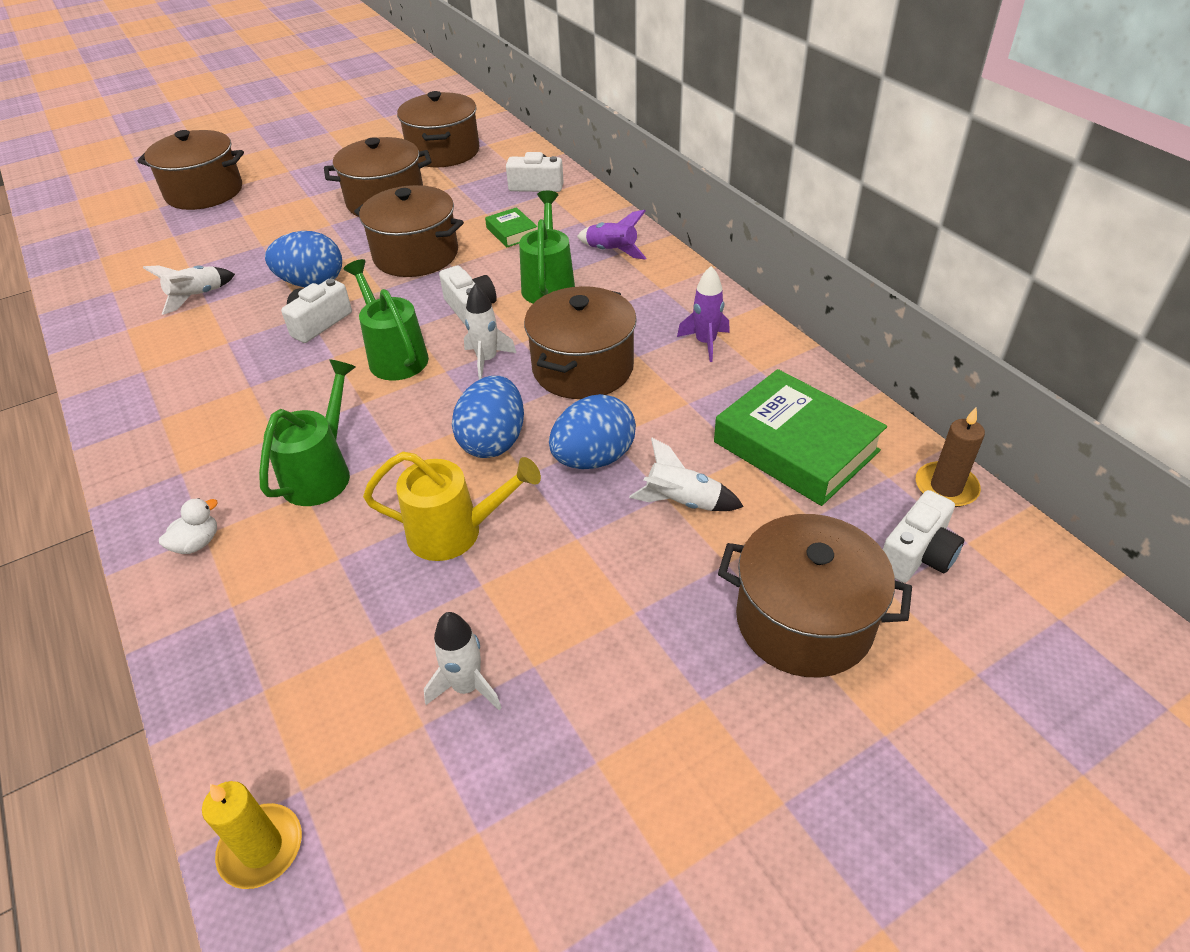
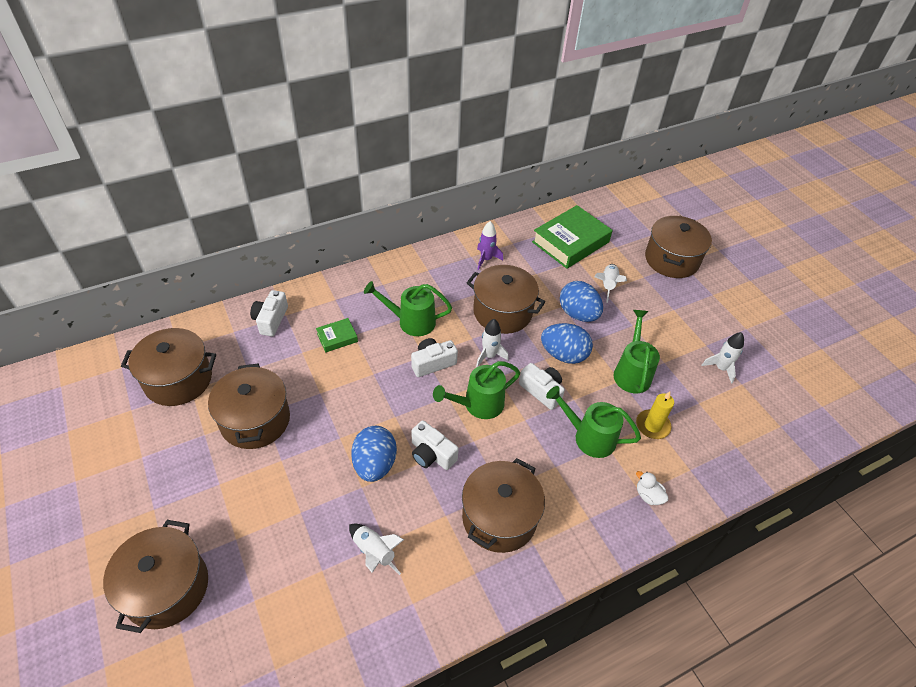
camera: 90 degrees left, 5 degrees up
(261, 848) = (808, 437): yellow candle -> yellow candle (652, 426)
(416, 255) = (352, 396): brown pot -> brown pot (499, 517)
(456, 532) = (632, 372): yellow watering can -> green watering can
(611, 251) = (379, 287): purple rocket -> none
(917, 554) = (634, 221): white camera -> white camera (542, 391)
(946, 487) = (596, 204): brown candle -> none

